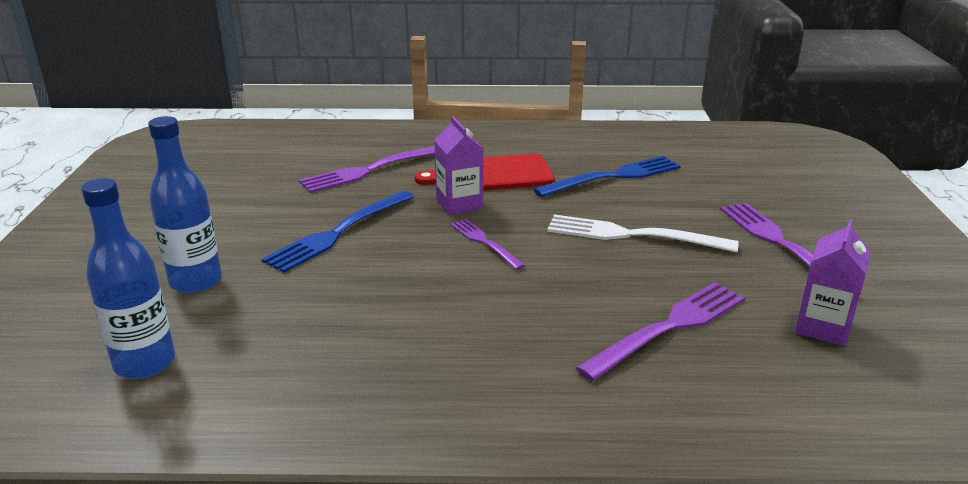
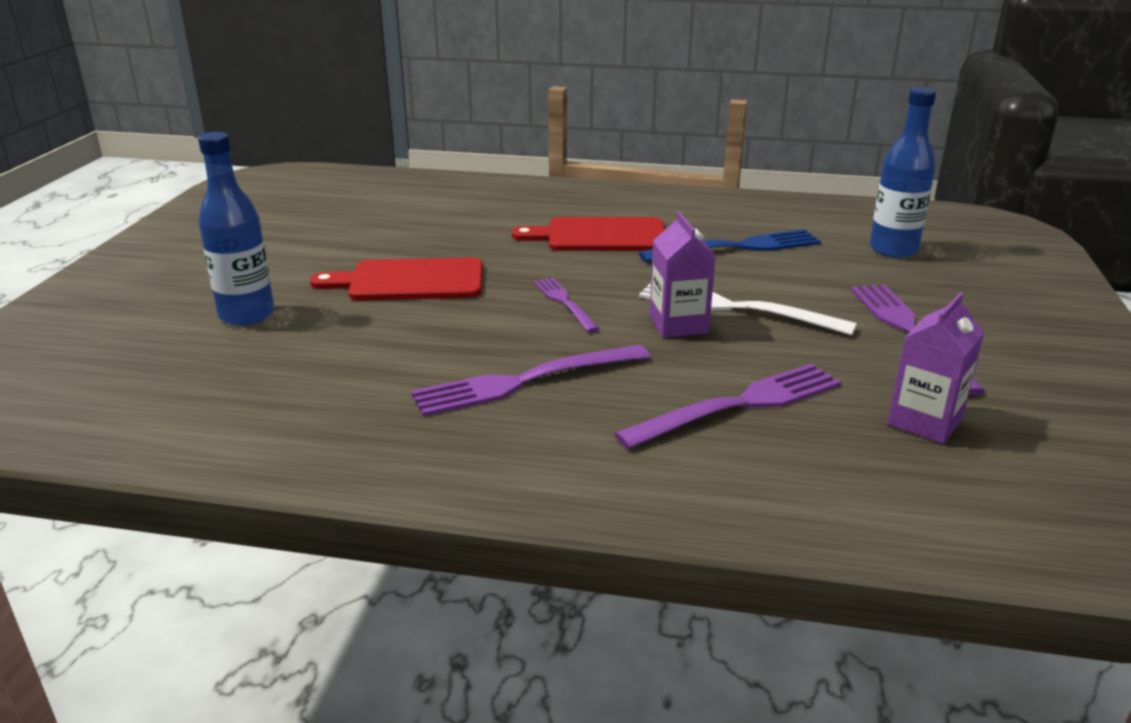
camera: 10 degrees right, 0 degrees up
(145, 363) = (169, 386): blue bottle -> blue bottle (893, 250)
(338, 233) = (409, 281): blue fork -> red cutting board
(371, 170) = (468, 222): purple fork -> purple fork (523, 382)
(459, 204) = (551, 262): purple carton -> purple carton (678, 325)

